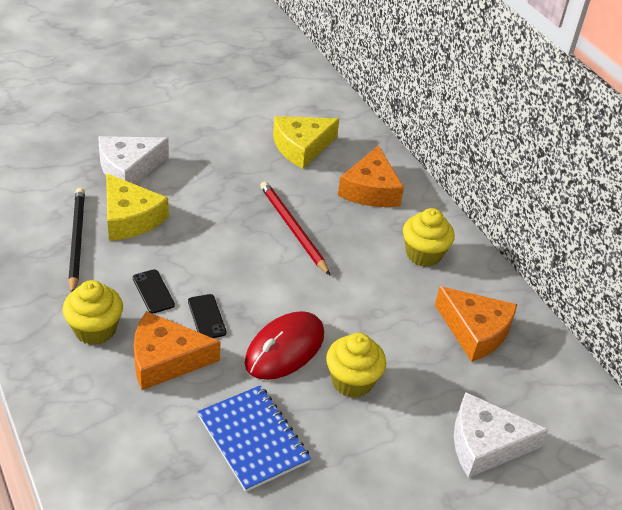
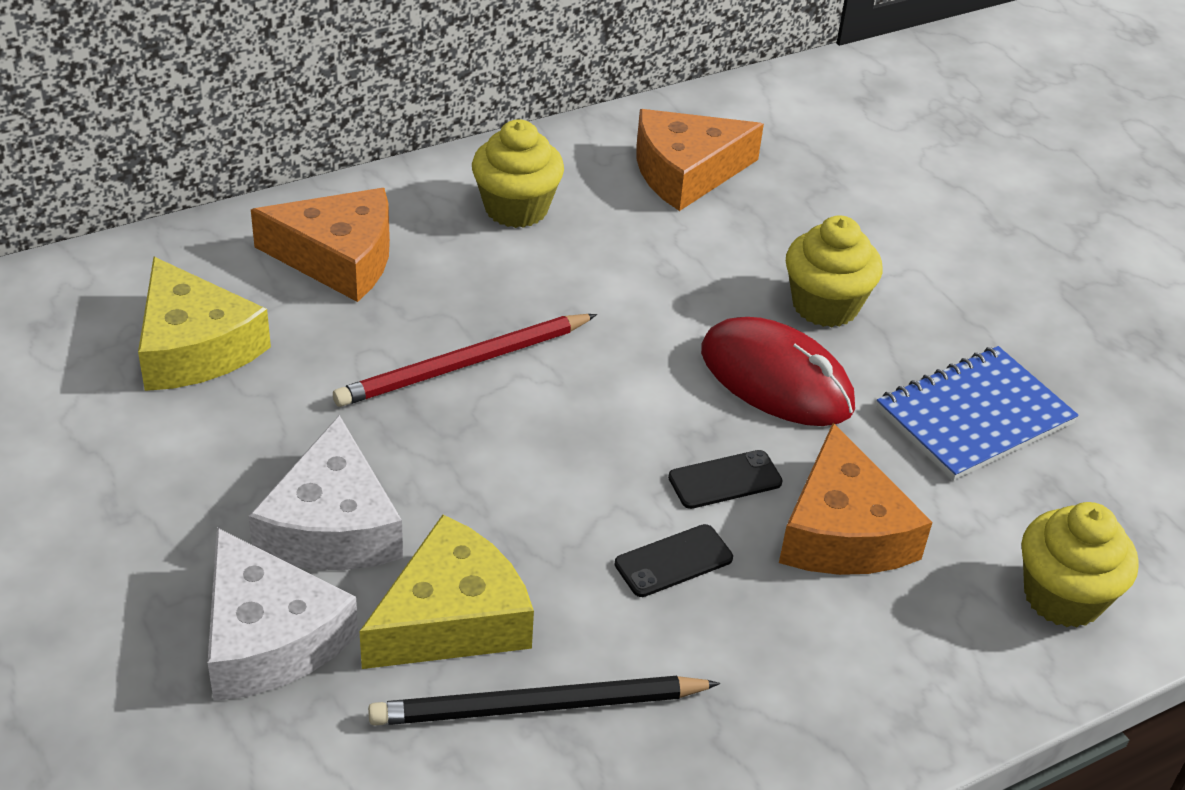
camera: 90 degrees left, 0 degrees up
(95, 330) = (796, 642): yellow cupcake -> yellow cupcake (1063, 597)
(475, 331) = (686, 172): orange cheese -> orange cheese turned 150 degrees counterclockwise
(485, 444) = (900, 187): white cheese -> white cheese (332, 526)

